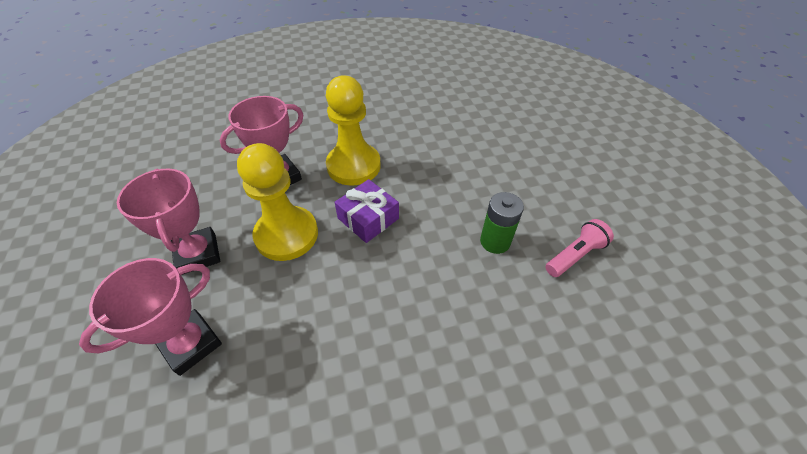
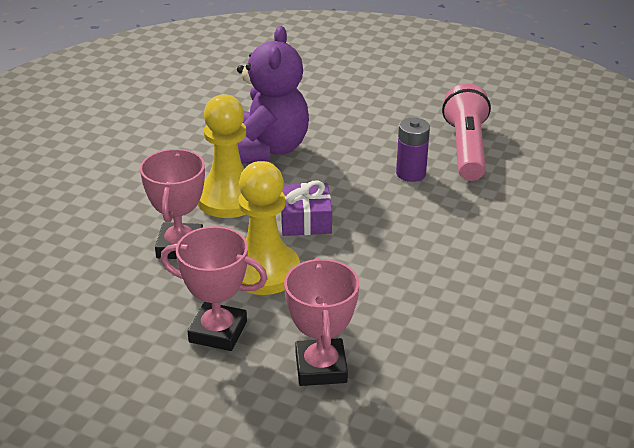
camera: 50 degrees left, 15 degrees down
(429, 149) = (268, 149): none -> purple teddy bear
(495, 241) = (411, 173): green battery -> purple battery
(574, 255) = (466, 148): pink flashlight -> pink flashlight, size x1.70

